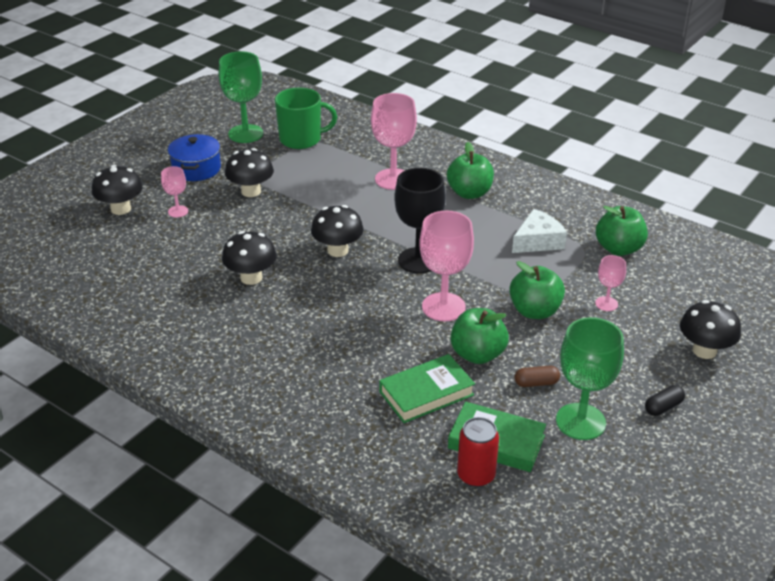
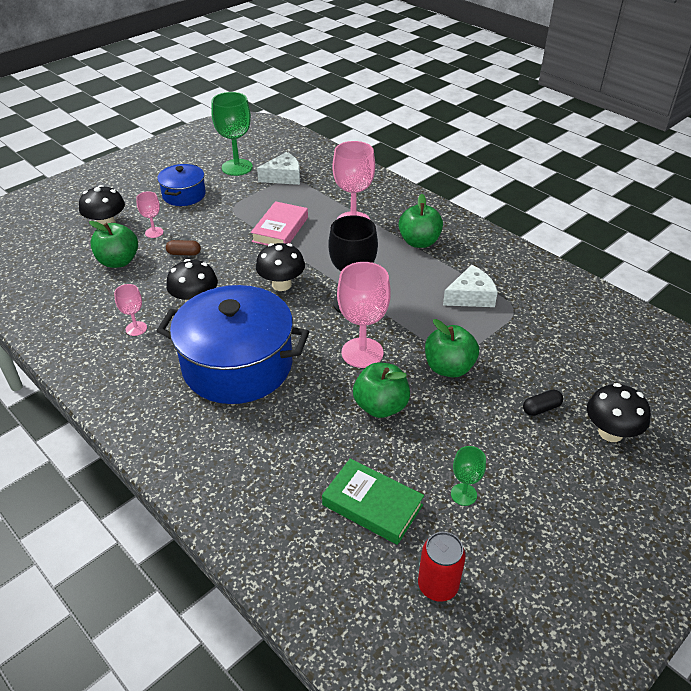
camera: 10 degrees right, 5 degrees up
(251, 191) = (223, 220): black mushroom -> none
(301, 139) = (283, 177): green mug -> white cheese
(317, 195) = (280, 229): none -> pink book
(318, 333) = (237, 365): none -> blue pot
(426, 393) = (319, 441): green book -> none
(476, 475) = (341, 540): red can -> red can (438, 585)
(536, 383) = (430, 445): brown capsule -> brown capsule (184, 253)
(580, 421) = (463, 494): green goblet -> green goblet, size x0.52
(606, 304) = (521, 369): pink goblet -> pink goblet (136, 328)
(618, 249) = (547, 313): green apple -> green apple (118, 261)
(663, 407) = (553, 490): black capsule -> black capsule (541, 408)

